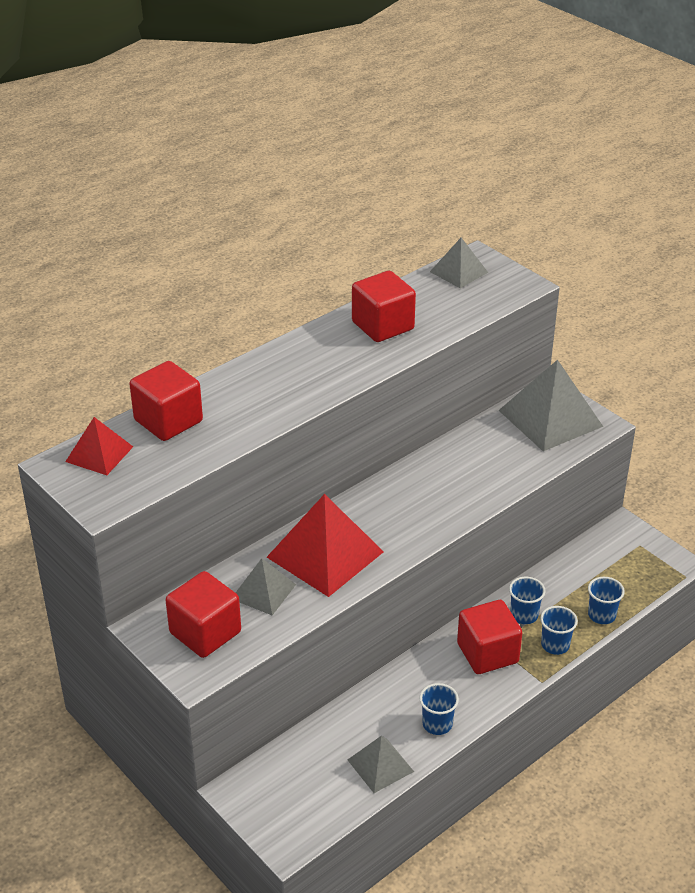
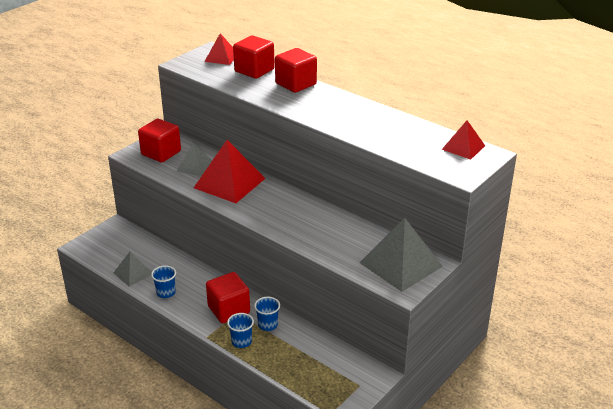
camera: 80 degrees right, 5 degrees down
(383, 326) = (378, 124): red cube -> red cube (296, 84)
(459, 272) = (463, 147): grey pyramid -> red pyramid
(601, 615) = (275, 365): blue cup -> none

